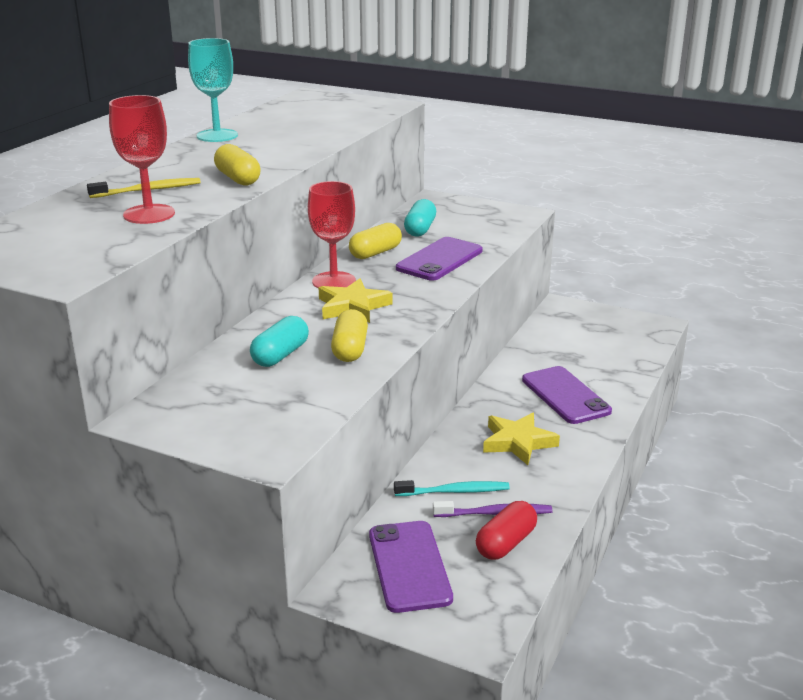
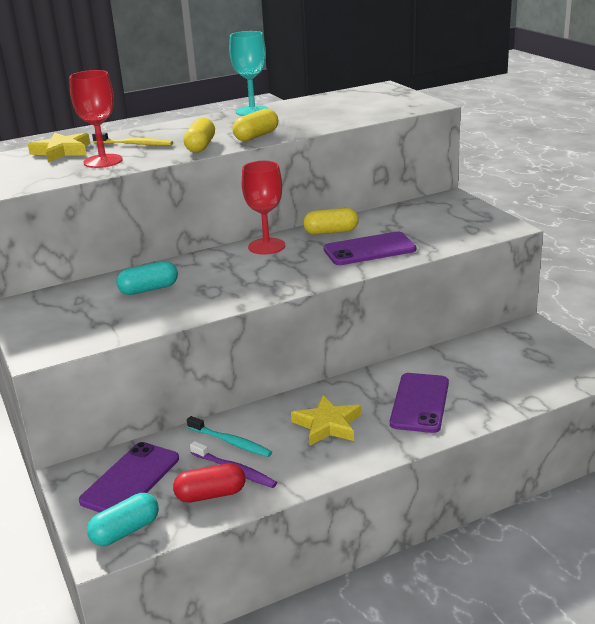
camera: 40 degrees right, 0 degrees up
(350, 349) = (195, 299): yellow capsule -> yellow capsule (256, 136)
(353, 306) = (248, 269): yellow star -> yellow star (62, 151)
(420, 229) = (396, 221): turquoise capsule -> turquoise capsule (125, 531)

